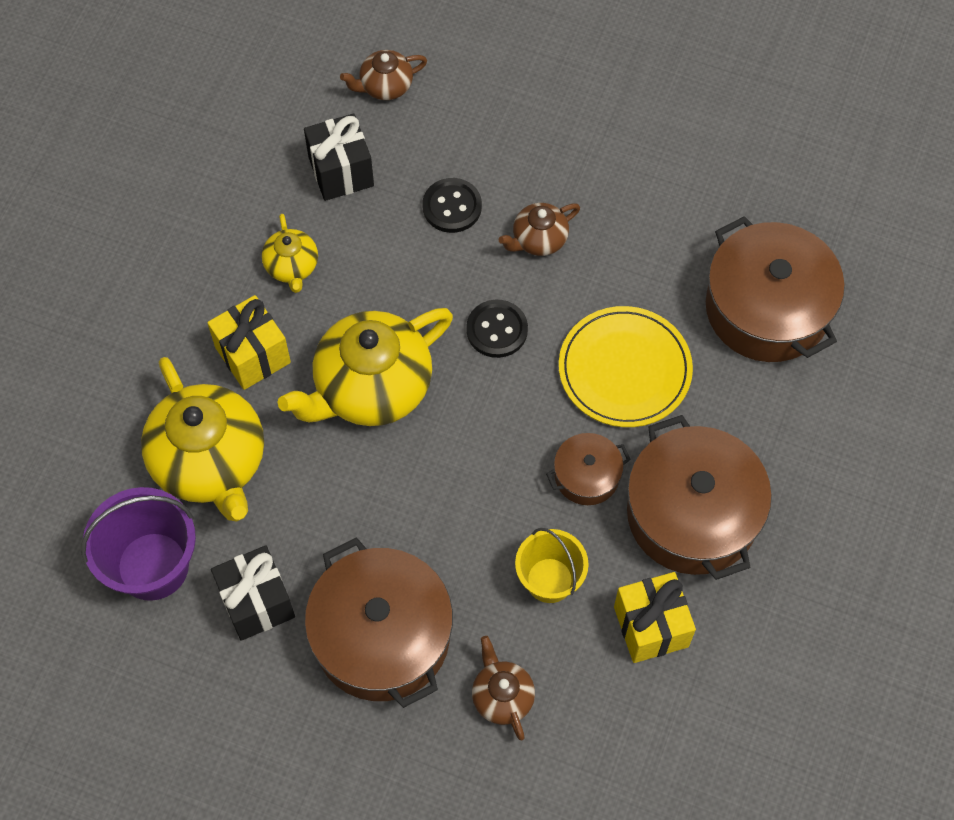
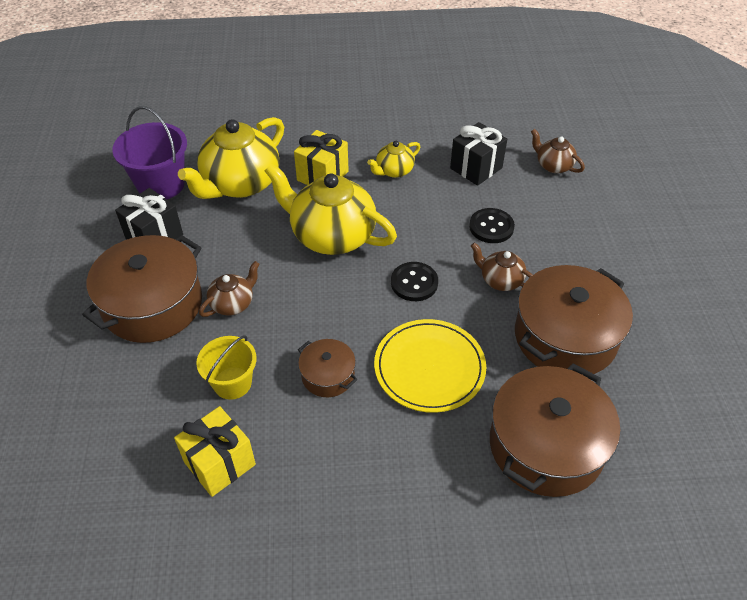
camera: 65 degrees right, 15 degrees down
(502, 696) = (129, 387): brown teapot -> brown teapot (233, 303)
(692, 514) = (330, 457): brown pot -> brown pot (565, 337)

